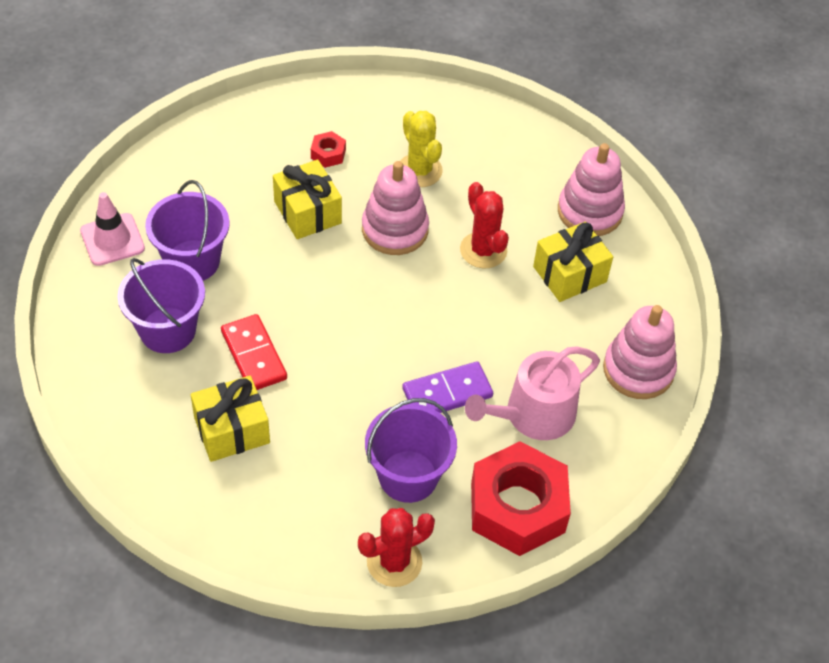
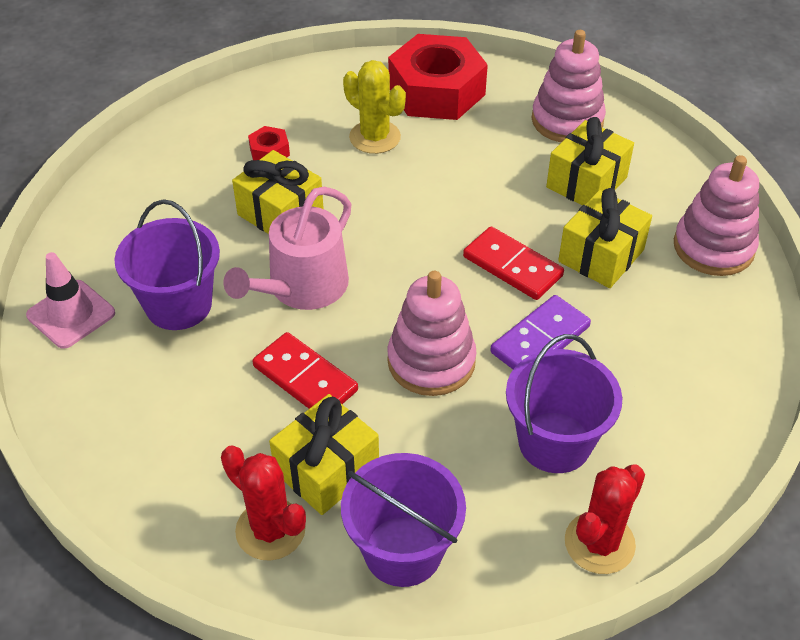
camera: 20 degrees left, 5 degrees down
(167, 330) = (189, 388): purple bucket -> purple bucket (403, 551)
(395, 229) = (384, 200): pink stacking toy -> pink stacking toy (431, 361)
(463, 325) = (512, 266): none -> red domino
(483, 250) = (487, 189): red cactus -> red cactus (270, 530)
(517, 507) = (690, 429): red nut -> red nut (436, 91)
(533, 415) = (642, 329): pink watering can -> pink watering can (302, 287)
(540, 342) = (601, 256): none -> yellow gift

